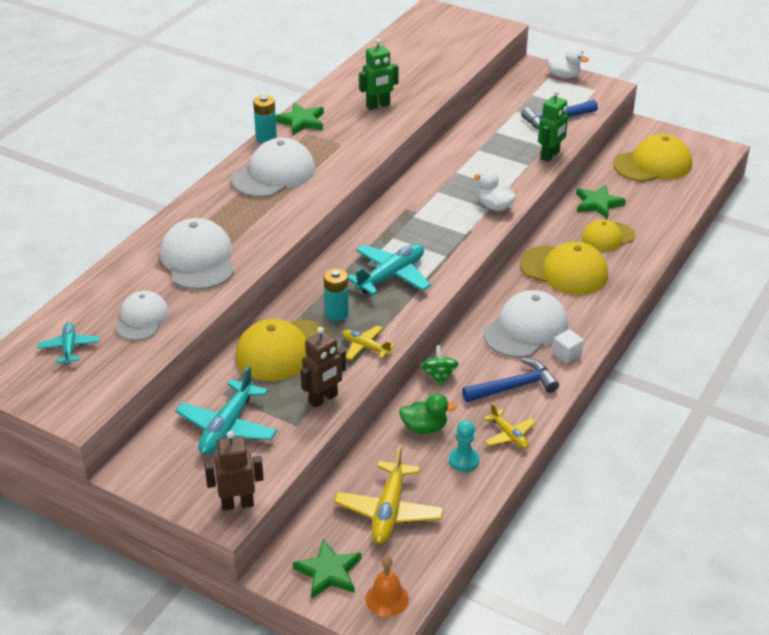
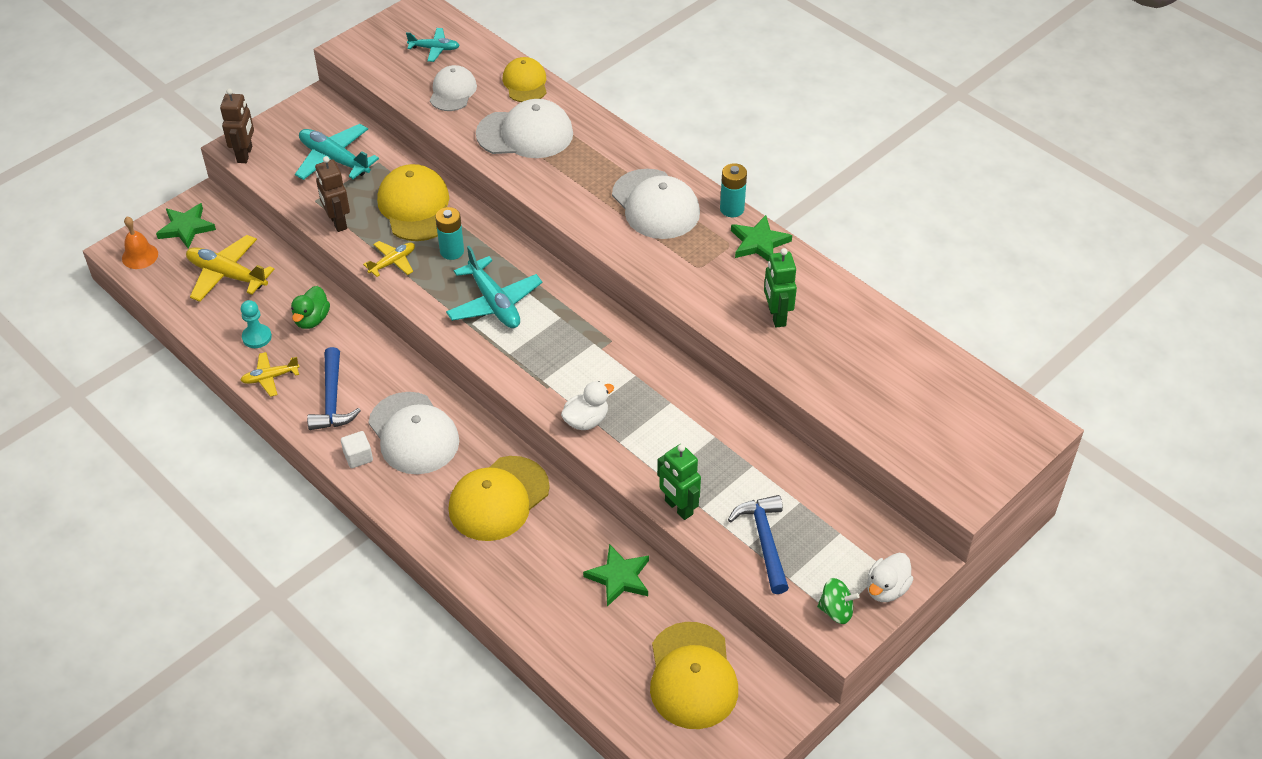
camera: 105 degrees right, 10 degrees up
(142, 319) = (452, 91): white cap -> white cap turned 105 degrees counterclockwise
(439, 376) = (376, 346): green spinning top -> green spinning top (836, 610)
(607, 237) = (546, 564): yellow cap -> yellow cap (525, 83)

